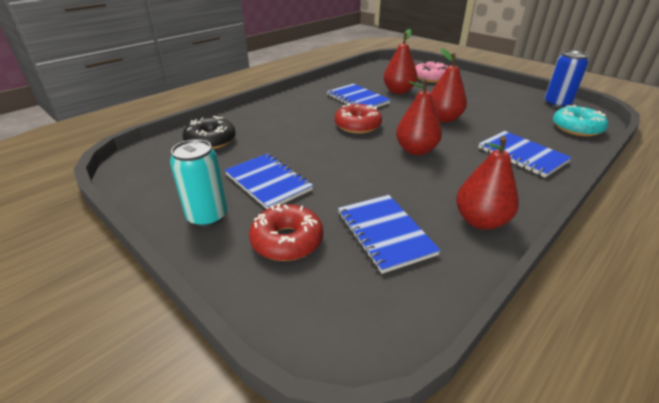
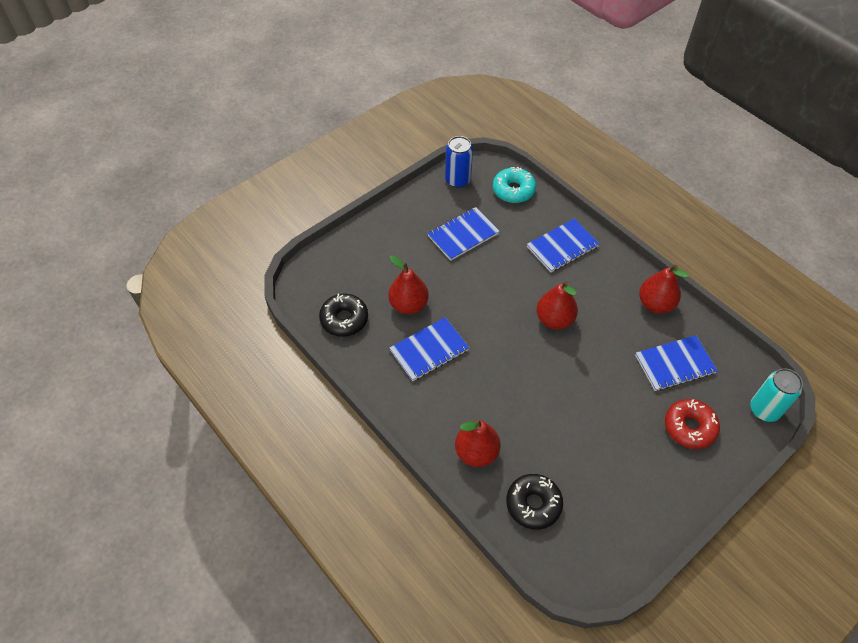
camera: 85 degrees left, 20 degrees up
(207, 216) = (666, 487): turquoise can -> turquoise can (764, 410)
(268, 182) = (613, 442): blue notebook -> blue notebook (463, 235)
(357, 125) = (501, 359): red donut -> none
(375, 74) = (344, 319): none -> black donut
(431, 78) = (368, 263): pink donut -> none
(443, 119) = (488, 281): red pear -> red pear (476, 452)

